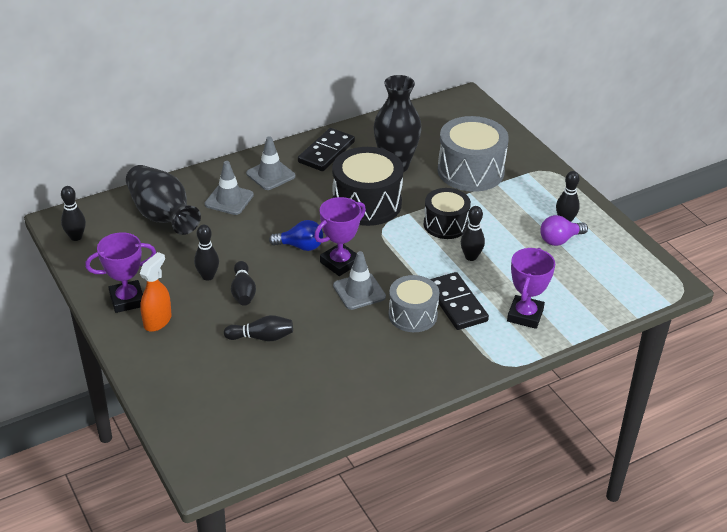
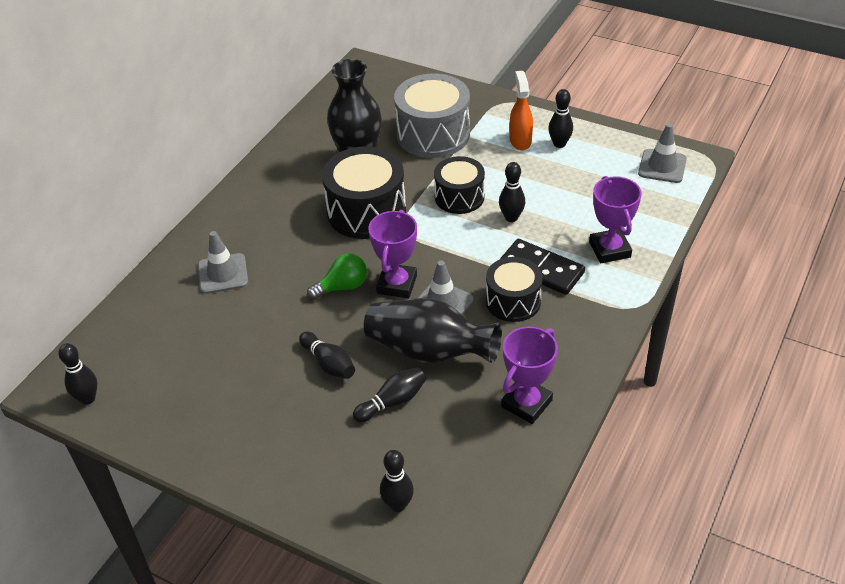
camera: 30 degrees left, 5 degrees up
(127, 300) = (213, 438): purple trophy -> purple trophy (526, 403)
(157, 321) = (268, 443): orange spray bottle -> orange spray bottle (520, 141)
(162, 216) = (166, 326): black vase -> black vase (429, 351)
(208, 276) = (277, 367): black bowling pin -> black bowling pin (398, 505)
(270, 175) = (242, 227): grey traffic cone -> grey traffic cone (662, 166)
(300, 246) = (342, 287): blue light bulb -> green light bulb
(326, 152) = (278, 178): black domino -> none
(412, 315) = (513, 301): grey drum -> black drum
(559, 240) = (571, 163): purple light bulb -> none

